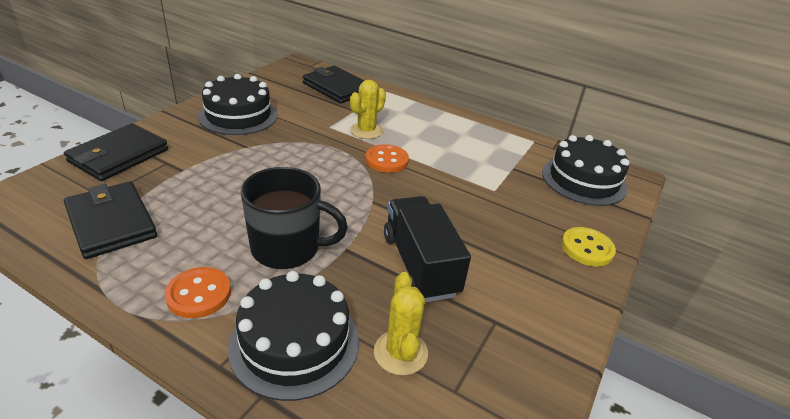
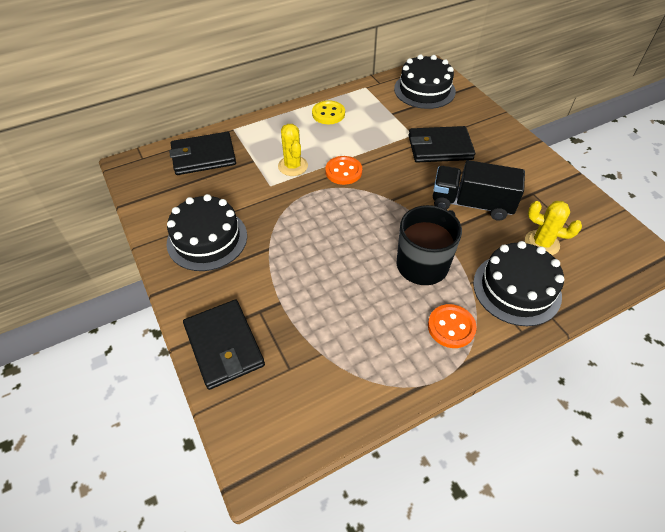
camera: 55 degrees left, 15 degrees up
(111, 222) = (335, 367): black wallet -> black wallet (439, 147)
(587, 248) = (490, 125): yellow button -> yellow button (328, 114)

